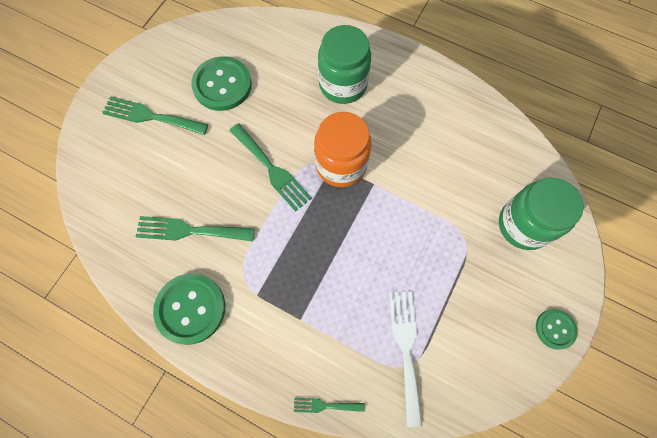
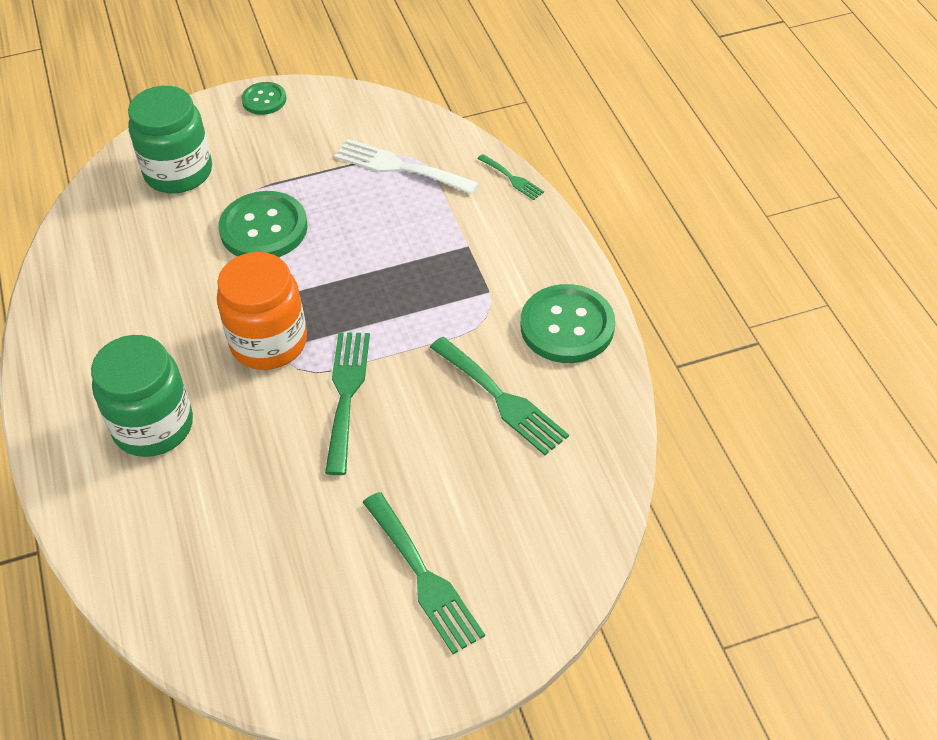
camera: 135 degrees left, 20 degrees down
(222, 85) = (290, 546): green button -> green button (264, 228)
(406, 348) = (399, 167): white fork -> white fork turned 75 degrees clockwise

